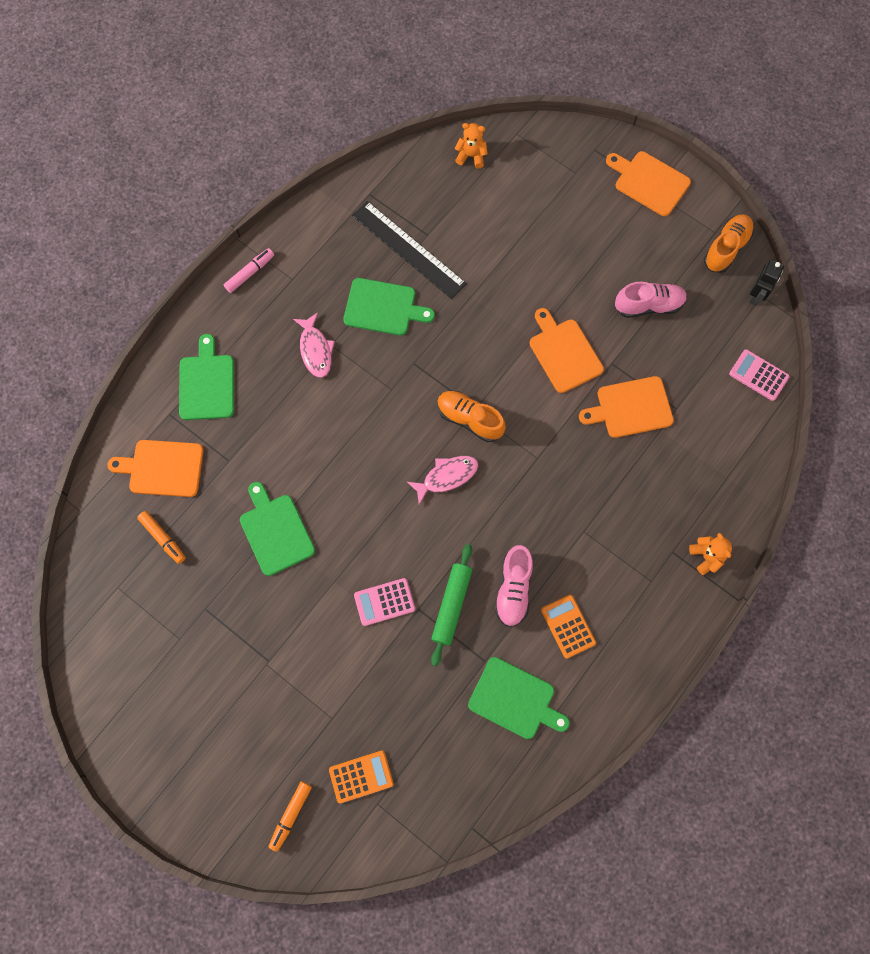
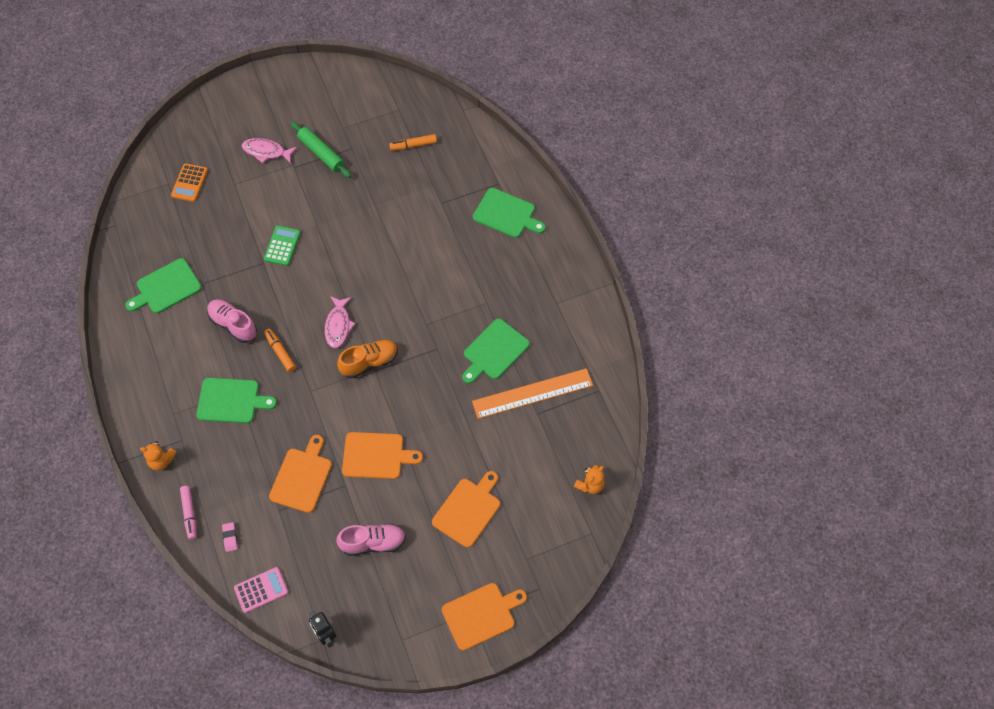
camera: 120 degrees right, 10 degrees down
(162, 468) = (462, 164): orange cutting board -> orange cutting board (468, 510)
(250, 273) = (578, 278): pink marker -> pink marker (189, 514)
(275, 531) = (373, 207): green cutting board -> green cutting board (231, 401)
(291, 815) = (197, 138): orange marker -> orange marker (280, 352)
(315, 350) = (488, 291): pink fish -> pink fish (266, 152)
(384, 602) = (282, 246): pink calculator -> green calculator
(408, 249) = (532, 393): black ruler -> orange ruler
(451, 605) = (251, 283): green rolling pin -> green rolling pin (321, 153)
(568, 626) = (185, 344): orange calculator -> none
(648, 305) = (373, 543): pink shoe -> pink shoe turned 120 degrees counterclockwise
(726, 248) = (381, 639): orange shoe -> none
(732, 435) = (230, 537): none -> pink eraser

